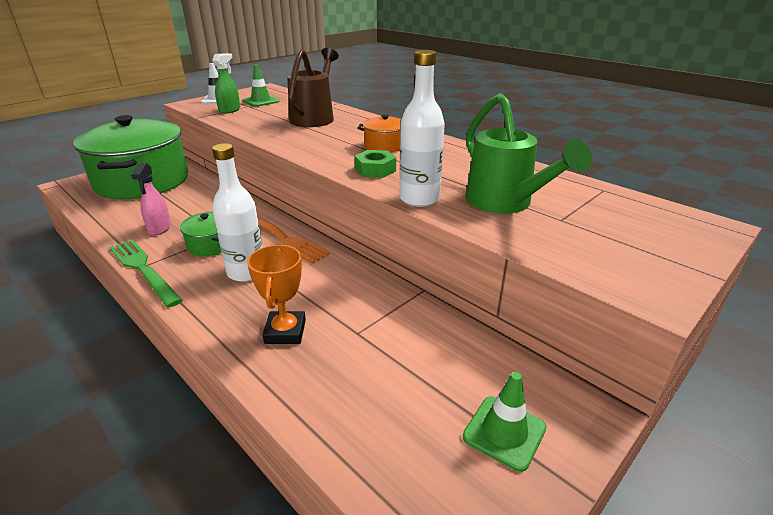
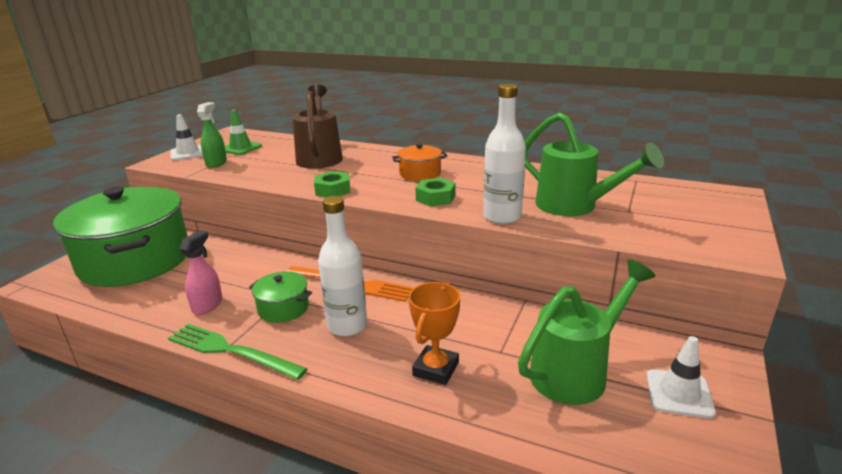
camera: 20 degrees left, 5 degrees down
(159, 228) = (207, 305): pink spray bottle -> pink spray bottle turned 135 degrees counterclockwise
(285, 332) = (436, 369): orange trophy -> orange trophy turned 45 degrees clockwise
(294, 147) = (333, 190): none -> green nut
(414, 374) = (576, 371): none -> green watering can
(504, 432) = (679, 393): green traffic cone -> white traffic cone

